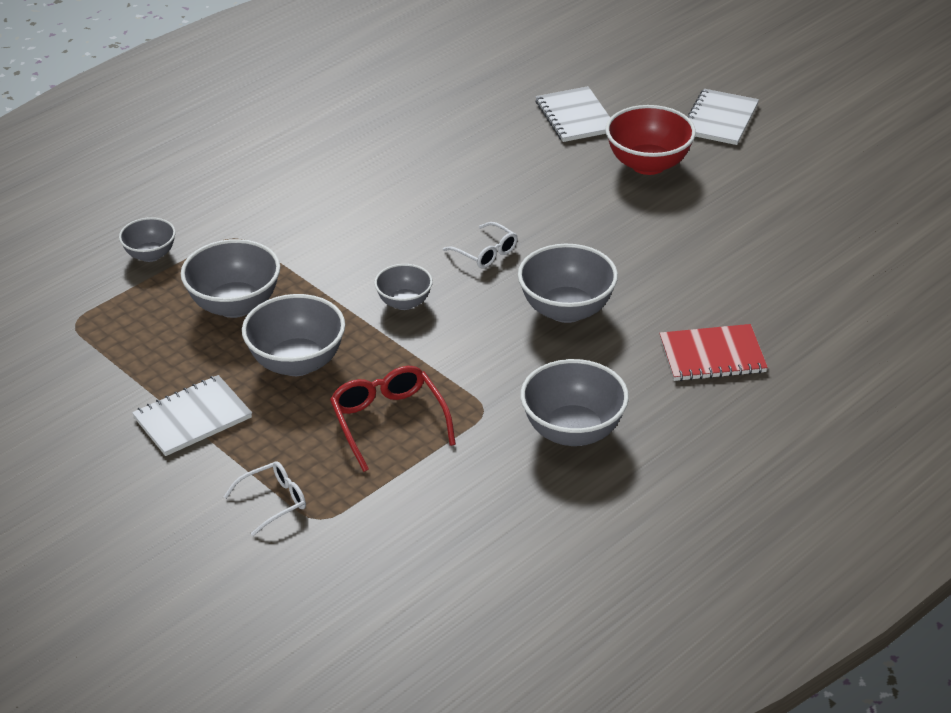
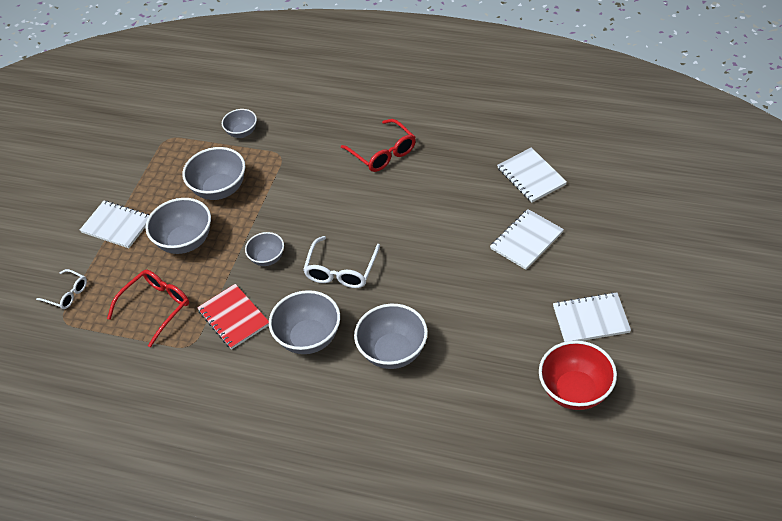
camera: 65 degrees right, 10 degrees up
(329, 160) = (383, 153): none -> red glasses
(486, 80) = (531, 176): none -> white notebook
(486, 253) = (341, 271): white glasses -> white glasses, size x1.57
(573, 431) = (193, 397): grey bowl -> grey bowl (393, 352)
(648, 164) = (501, 305): red bowl -> red bowl (575, 391)
(712, 355) = (309, 436): red notebook -> red notebook (233, 317)

